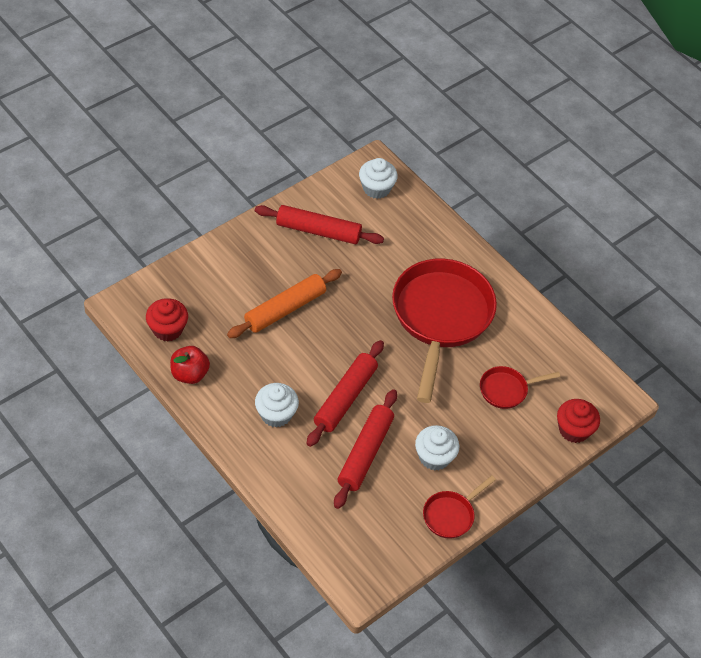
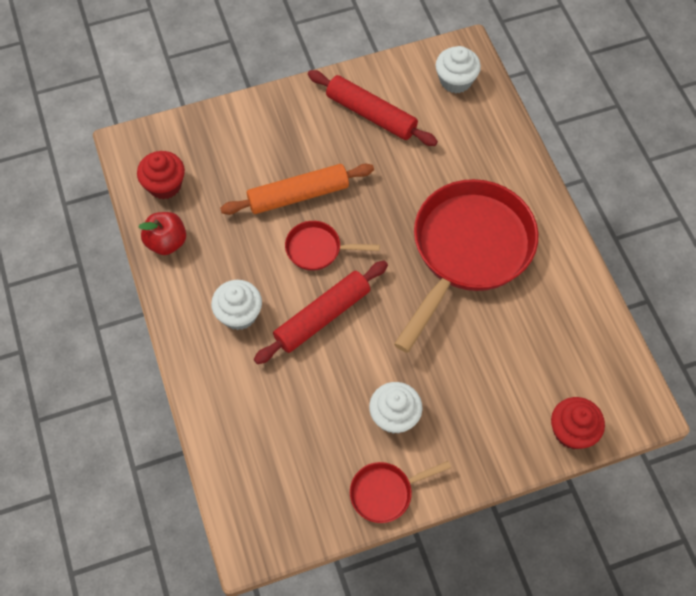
camera: 25 degrees right, 10 degrees up
(365, 453) = (318, 388): red rolling pin -> none
(506, 390) = (510, 359): red pan -> red pan (317, 249)

